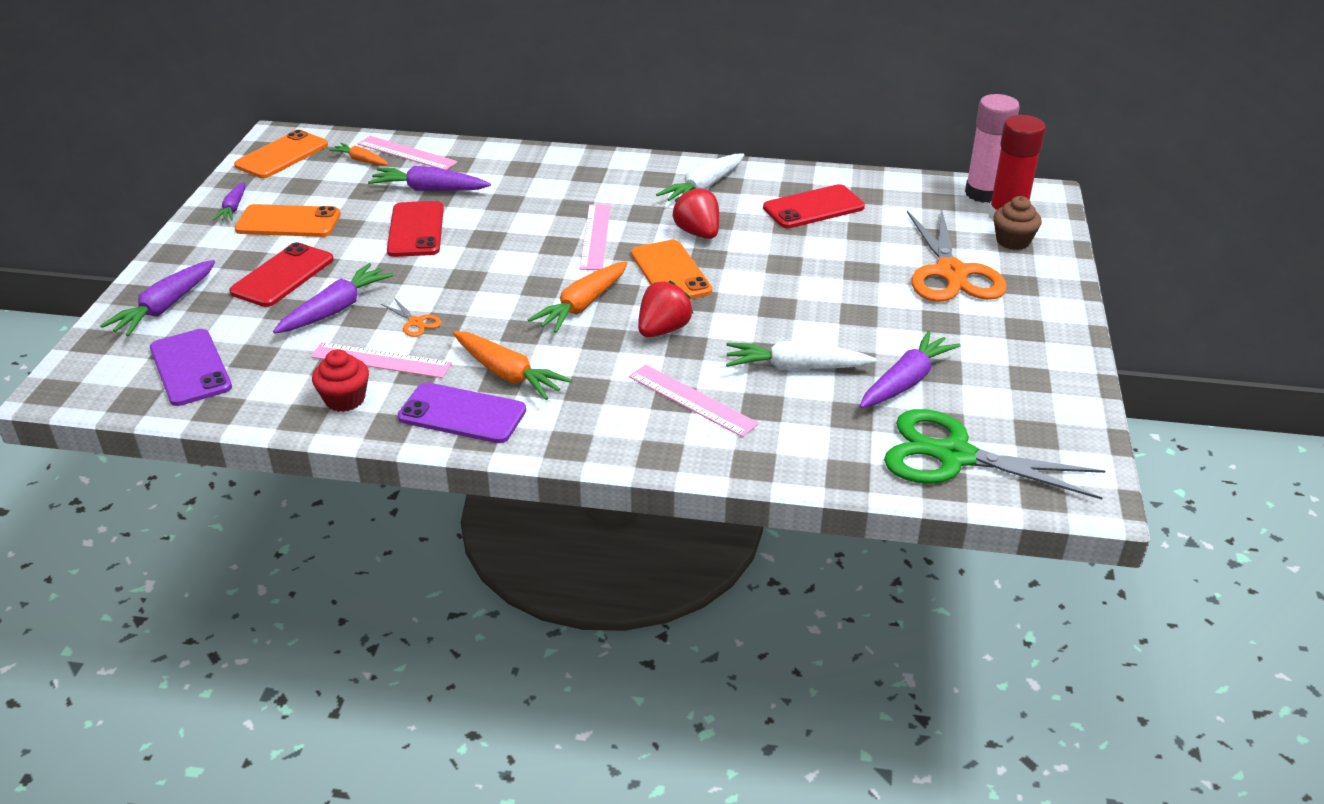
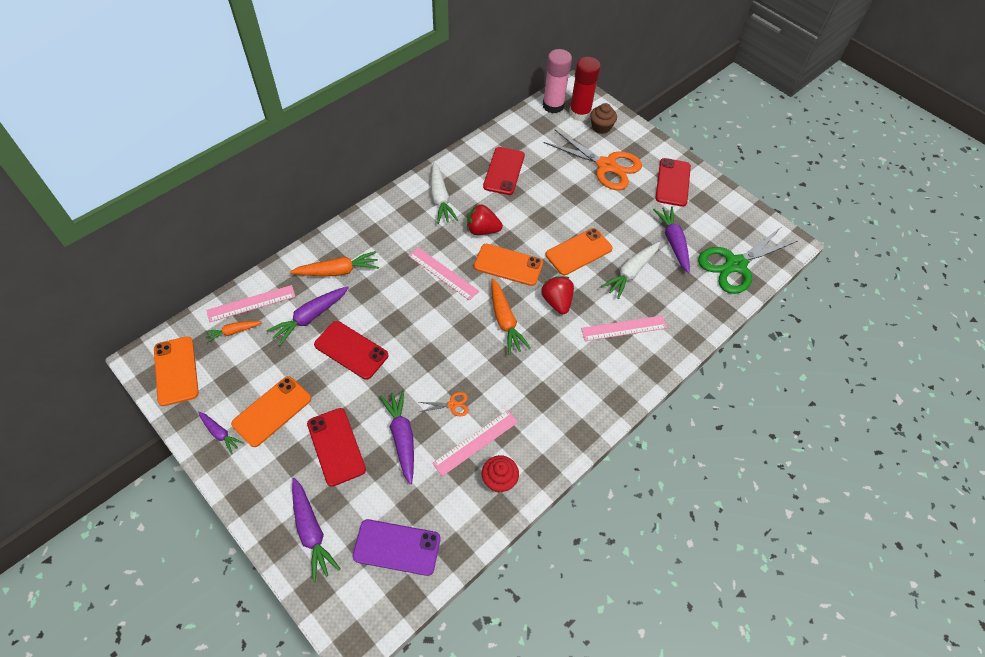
camera: 55 degrees left, 20 degrees up
(462, 414) = (558, 431): purple phone -> none
(507, 374) = (539, 390): orange carrot -> orange carrot (338, 271)
(768, 313) = (579, 252): none -> orange phone
(1017, 337) = (673, 182): none -> red phone

